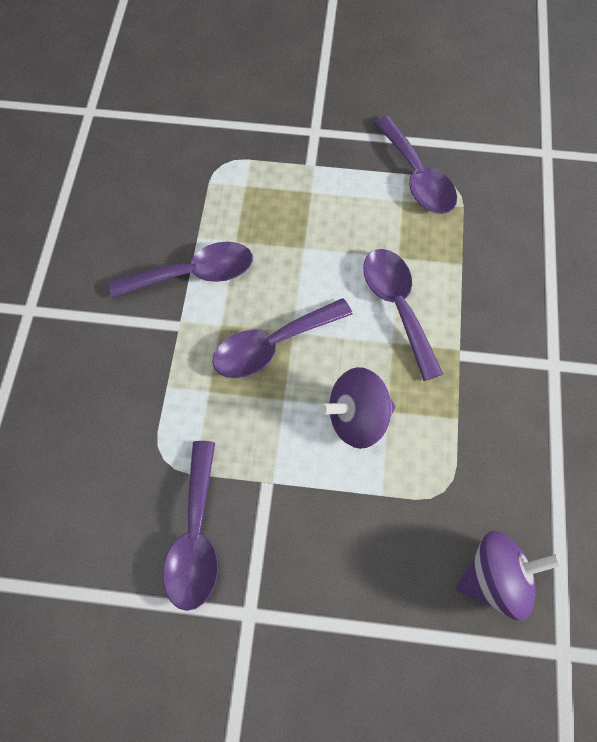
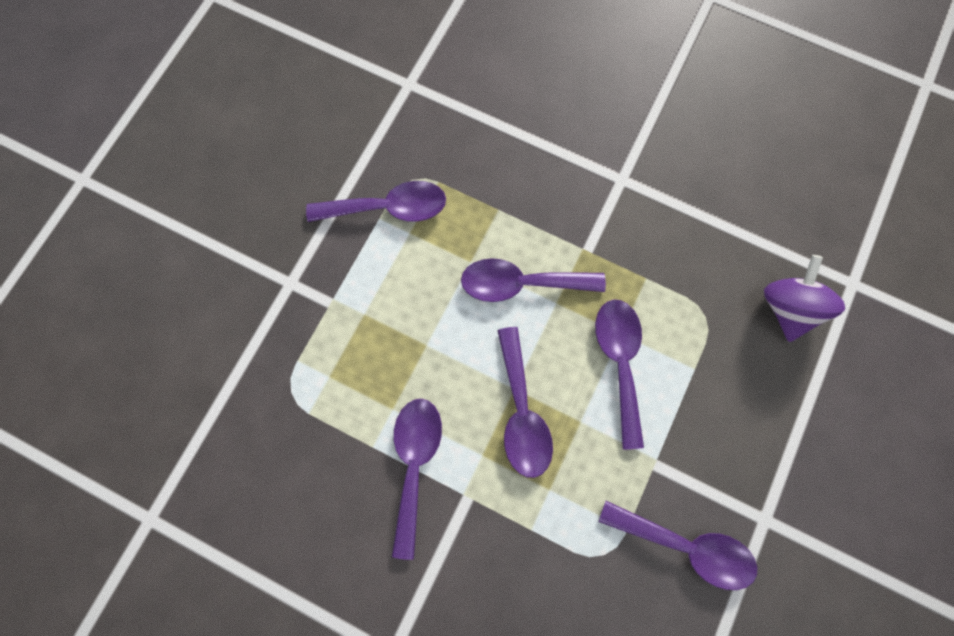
camera: 70 degrees left, 10 degrees up
(357, 418) = (619, 362): purple spinning top -> purple spoon

